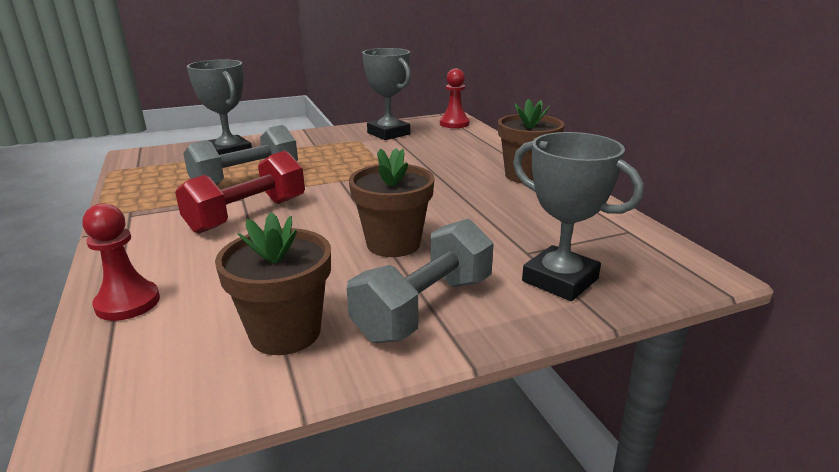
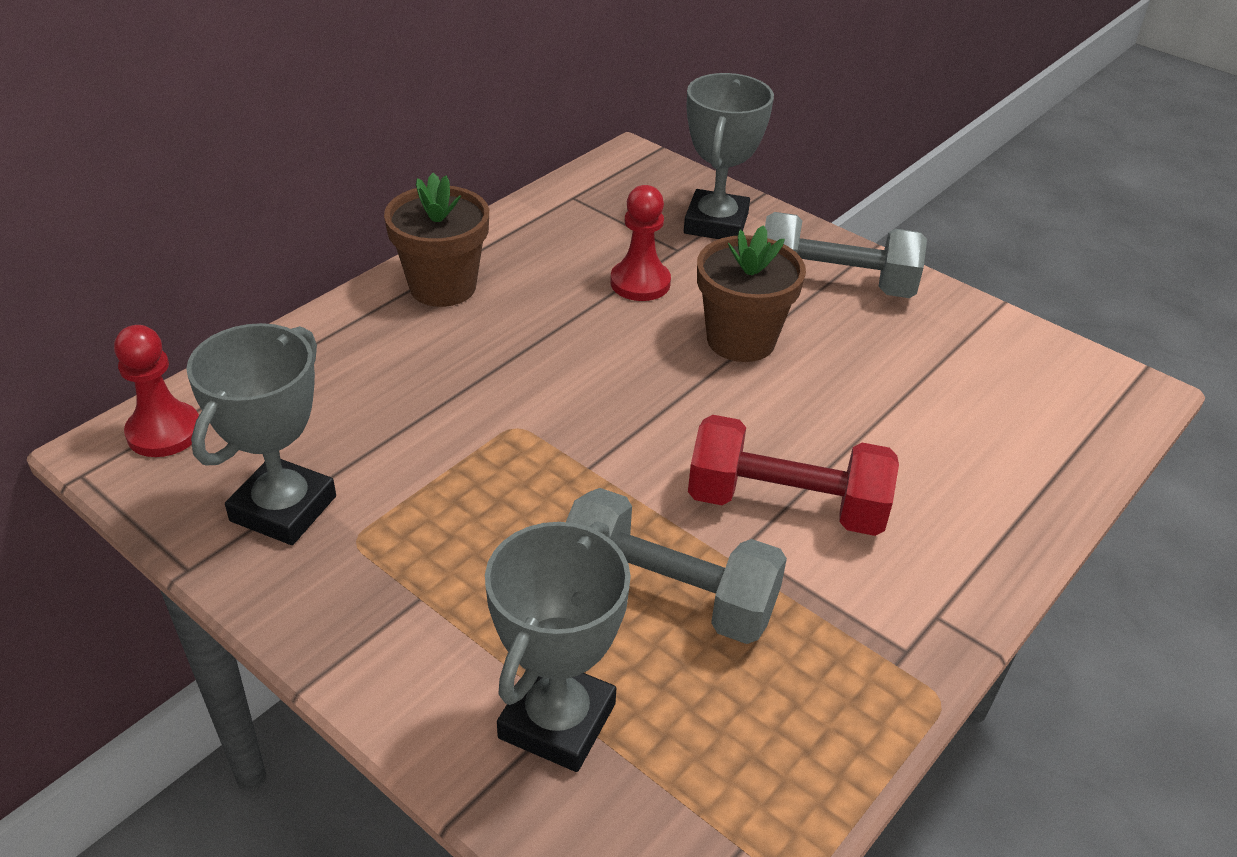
camera: 120 degrees left, 15 degrees up
(128, 303) = (1034, 478): red pawn -> red pawn (640, 283)
(285, 332) = (949, 347): brown flower pot -> none

